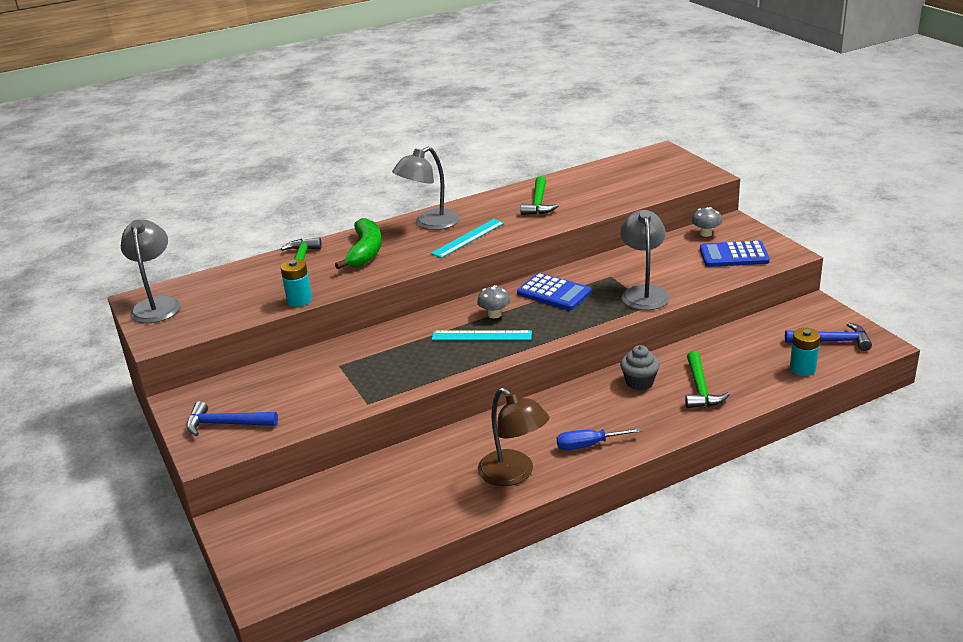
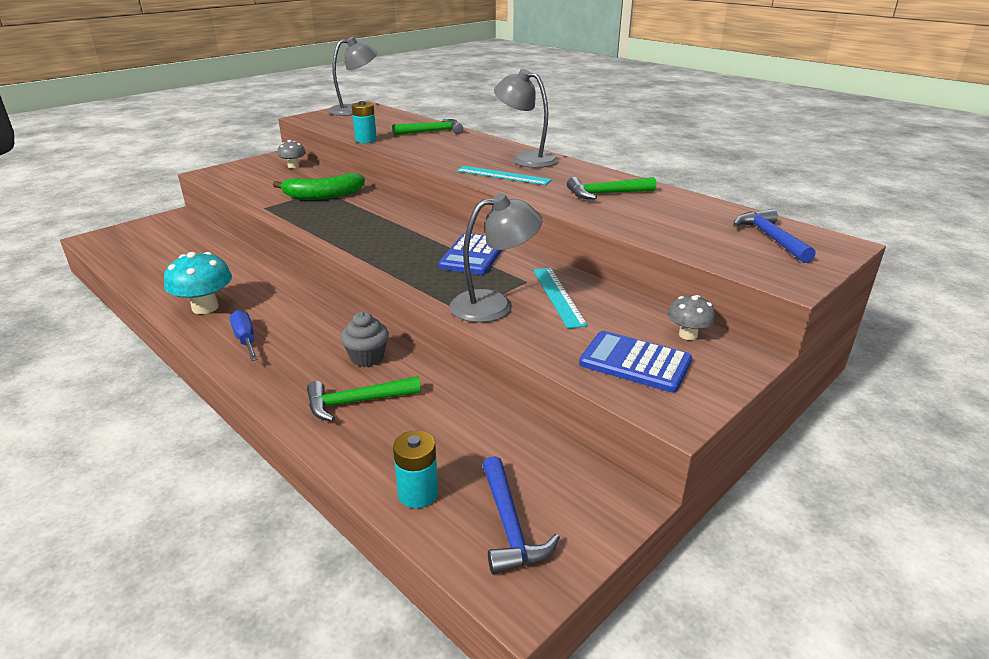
camera: 70 degrees right, 0 degrees up
(226, 424) = (243, 172): blue hammer -> blue hammer (770, 238)
(365, 251) = (458, 146): green banana -> green banana (323, 196)
(481, 335) = (377, 233): turquoise ruler -> turquoise ruler (558, 296)
(494, 314) = (418, 233): grey mushroom -> grey mushroom (293, 166)
(514, 474) = (205, 307): brown lamp -> turquoise mushroom
(734, 255) = (635, 362): blue calculator -> blue calculator turned 45 degrees counterclockwise

